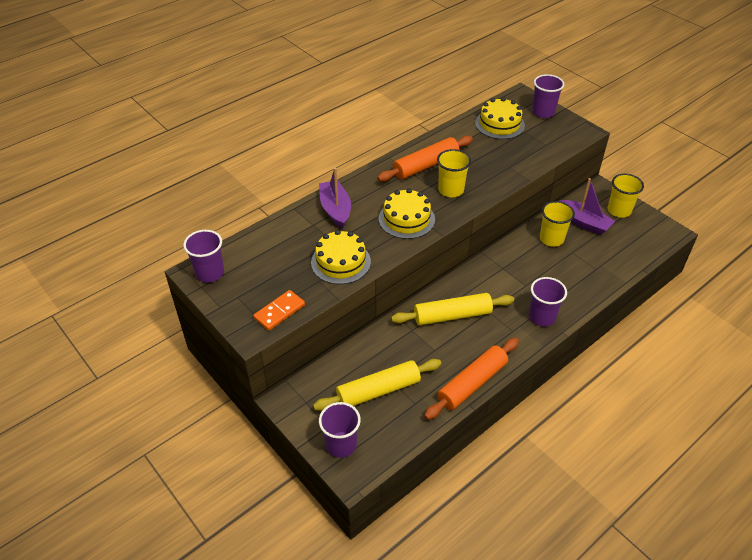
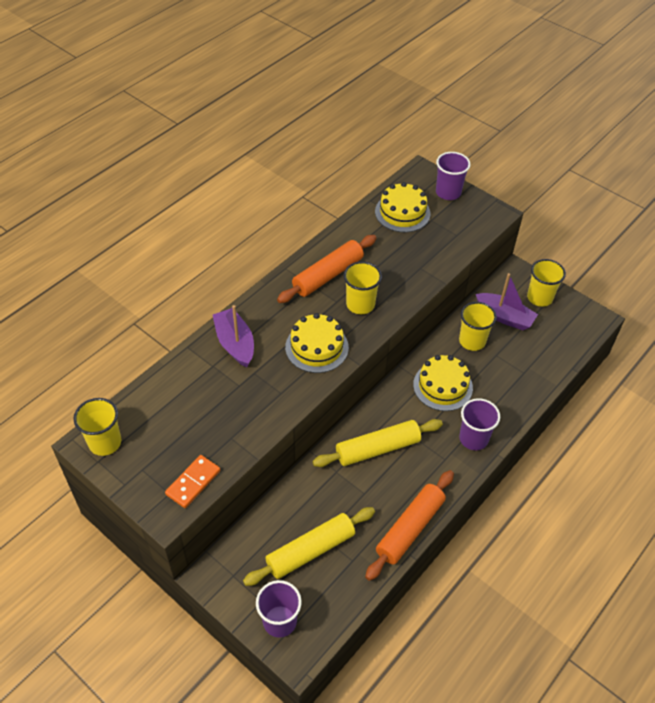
camera: 10 degrees left, 5 degrees up
(210, 273) = (105, 442): purple cup -> yellow cup
(340, 262) = (251, 411): yellow cake -> yellow cake (442, 386)

